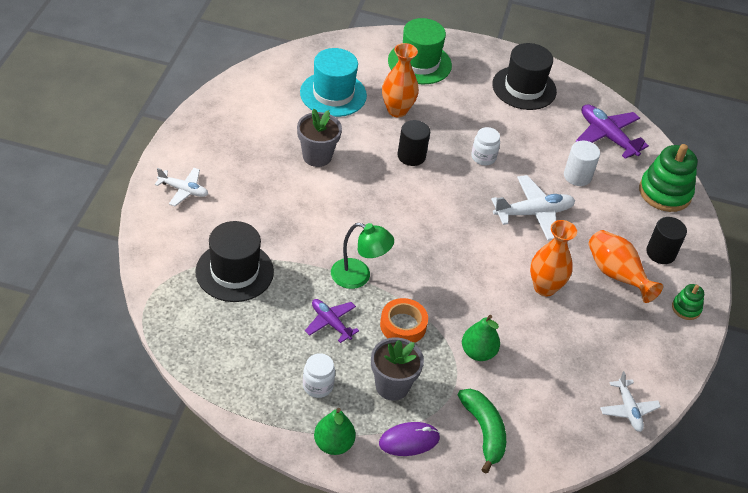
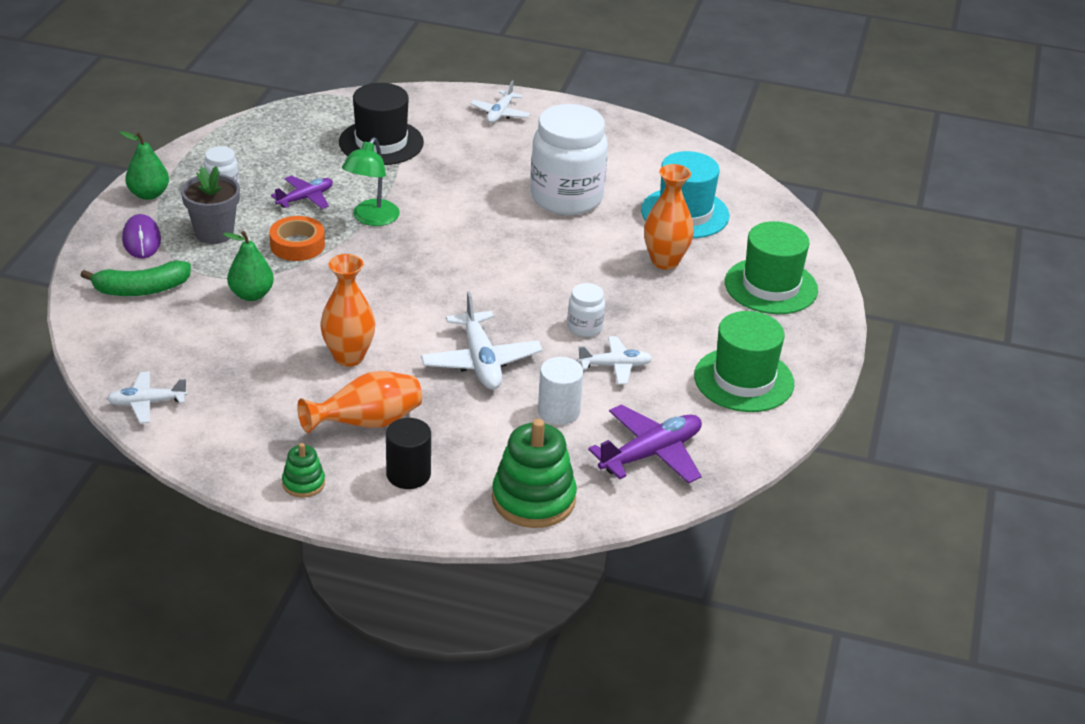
camera: 95 degrees right, 10 degrees down
(317, 156) = (566, 198): grey flower pot -> white jar
(411, 156) = (578, 267): black cylinder -> none
(523, 145) = (615, 366): none -> white plane
(524, 88) = (744, 380): black hat -> green hat

